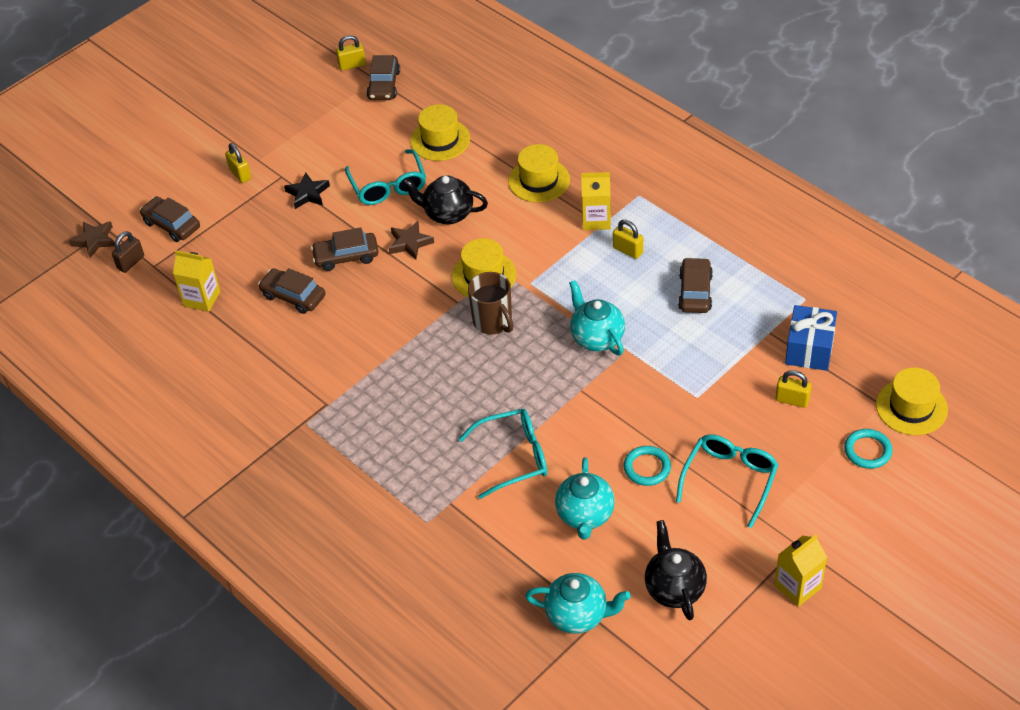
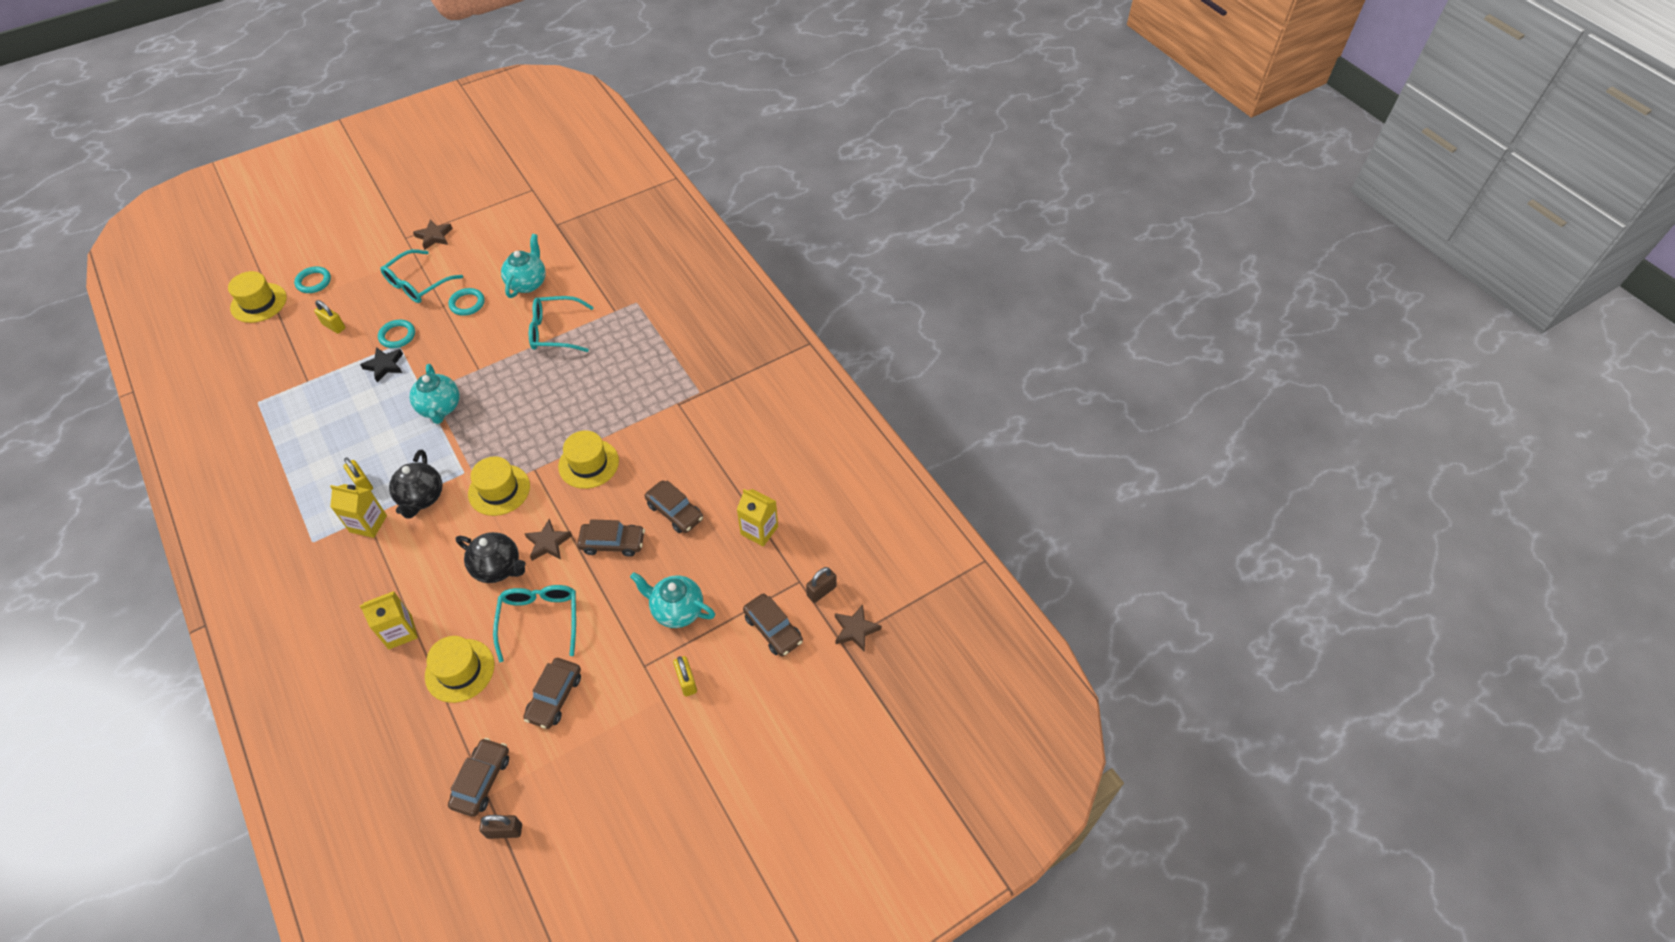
camera: 170 degrees left, 5 degrees up
(308, 193) = (624, 633): black star -> black star (384, 366)
(352, 65) = (504, 831): yellow padlock -> brown padlock
(493, 322) = (514, 443): brown mug -> none
(539, 180) = (392, 585): yellow hat -> yellow hat (588, 464)
(577, 615) = (566, 229): turquoise teapot -> turquoise teapot (677, 610)
(674, 588) = (498, 231): black teapot -> black teapot (422, 498)
(695, 292) = (336, 429): brown car -> brown car (555, 697)
(705, 406) = (397, 336): none -> turquoise ring
(758, 557) = (434, 236): none -> brown star
(797, 587) = (424, 216): yellow carton -> yellow carton (400, 632)
(809, 349) = (290, 360): blue gift -> none

